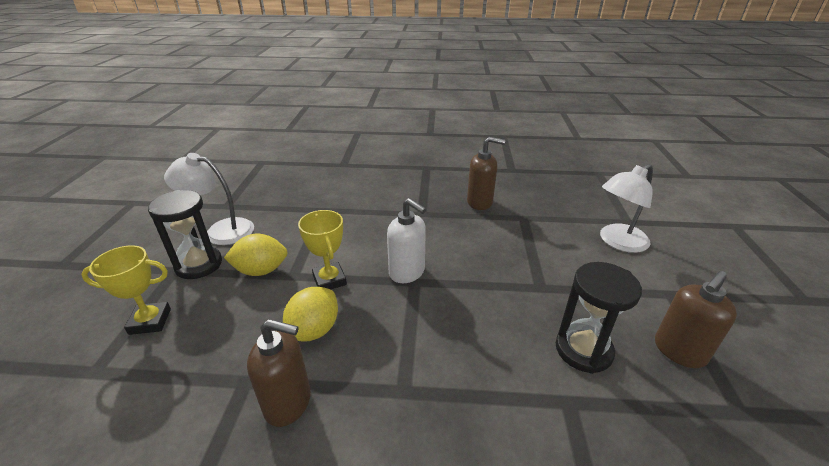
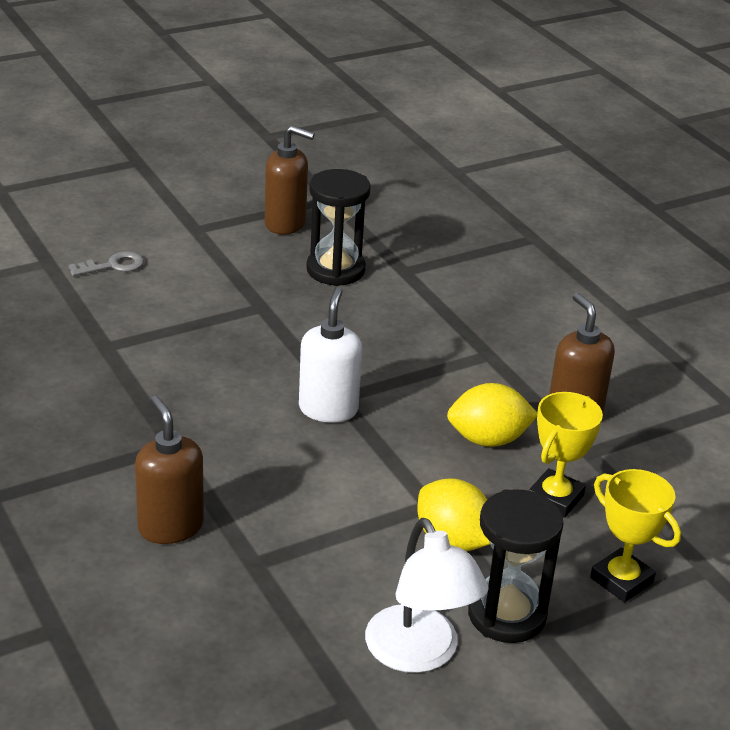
camera: 125 degrees left, 0 degrees up
(329, 280) = (405, 467): yellow trophy -> yellow trophy (555, 498)
(480, 202) = (89, 396): brown soap dispenser -> brown soap dispenser (170, 526)
(617, 242) = (113, 266): white lamp -> grey key

